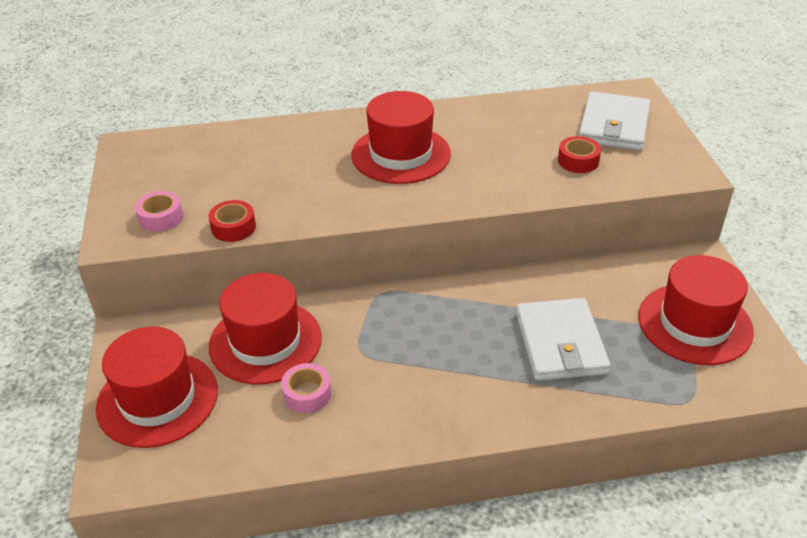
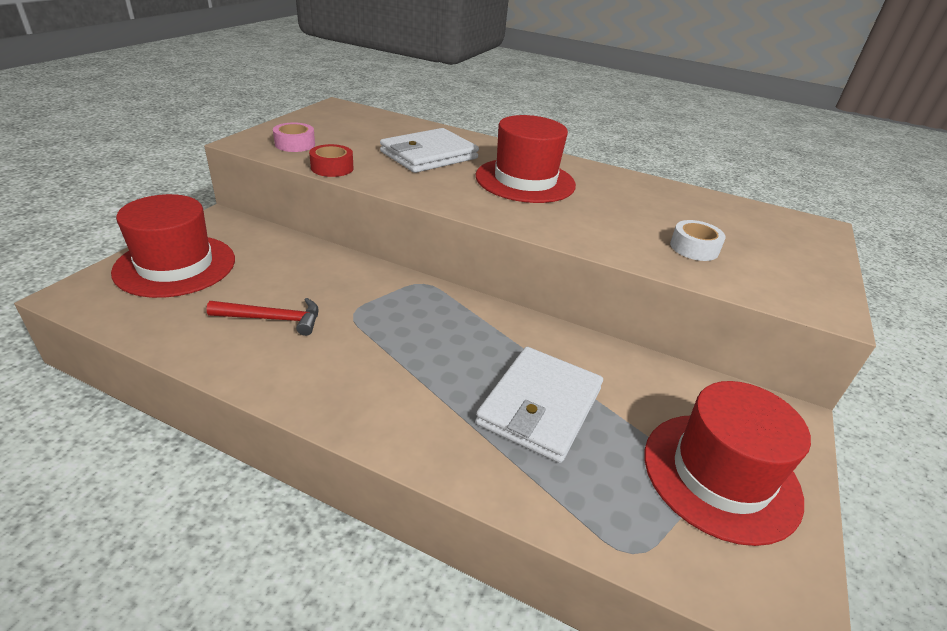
camera: 30 degrees right, 5 degrees down
(265, 341) = (295, 270): red hat -> none
(307, 394) = (273, 319): pink tape -> red hammer
(578, 161) = (694, 248): red tape -> white tape
(613, 126) = (766, 239): white wallet -> white wallet (429, 155)

